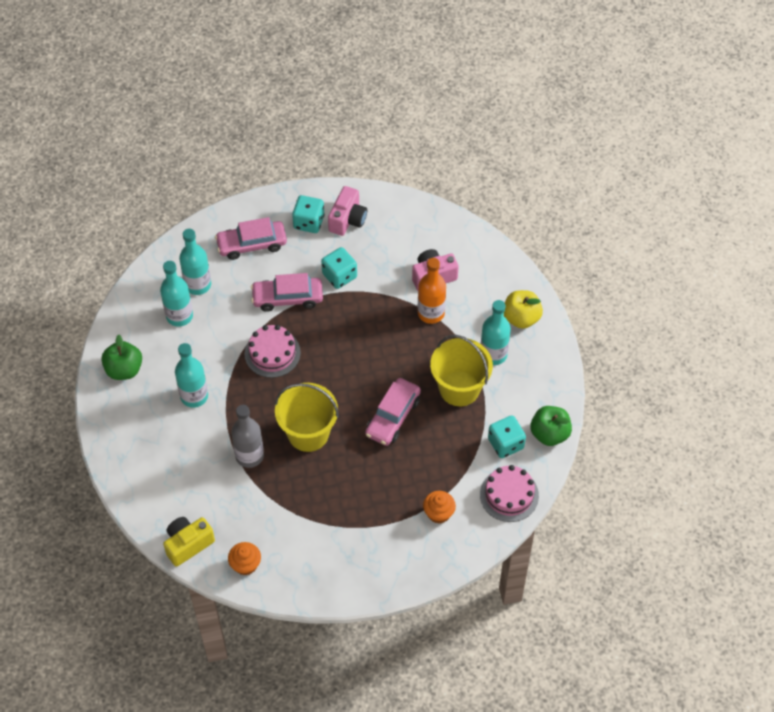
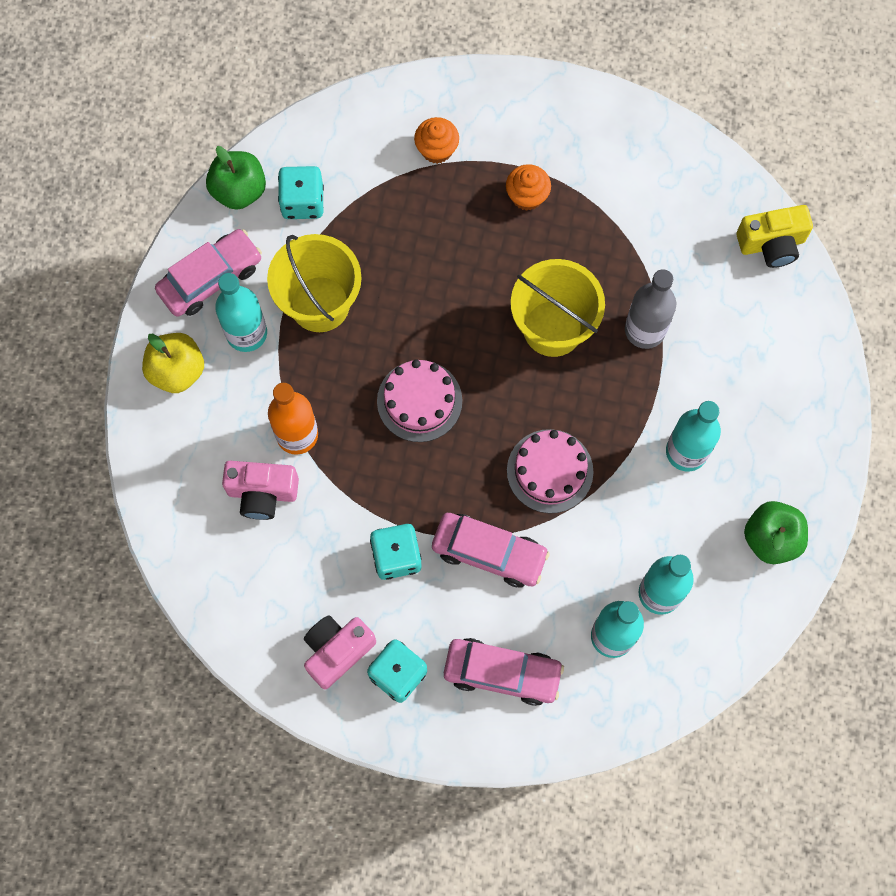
camera: 155 degrees left, 15 degrees up
(245, 565) = (708, 187): orange cupcake -> orange cupcake (527, 196)
(393, 417) = (429, 302): pink car -> pink car (210, 278)
(509, 495) = (336, 135): pink cake -> pink cake (419, 401)

